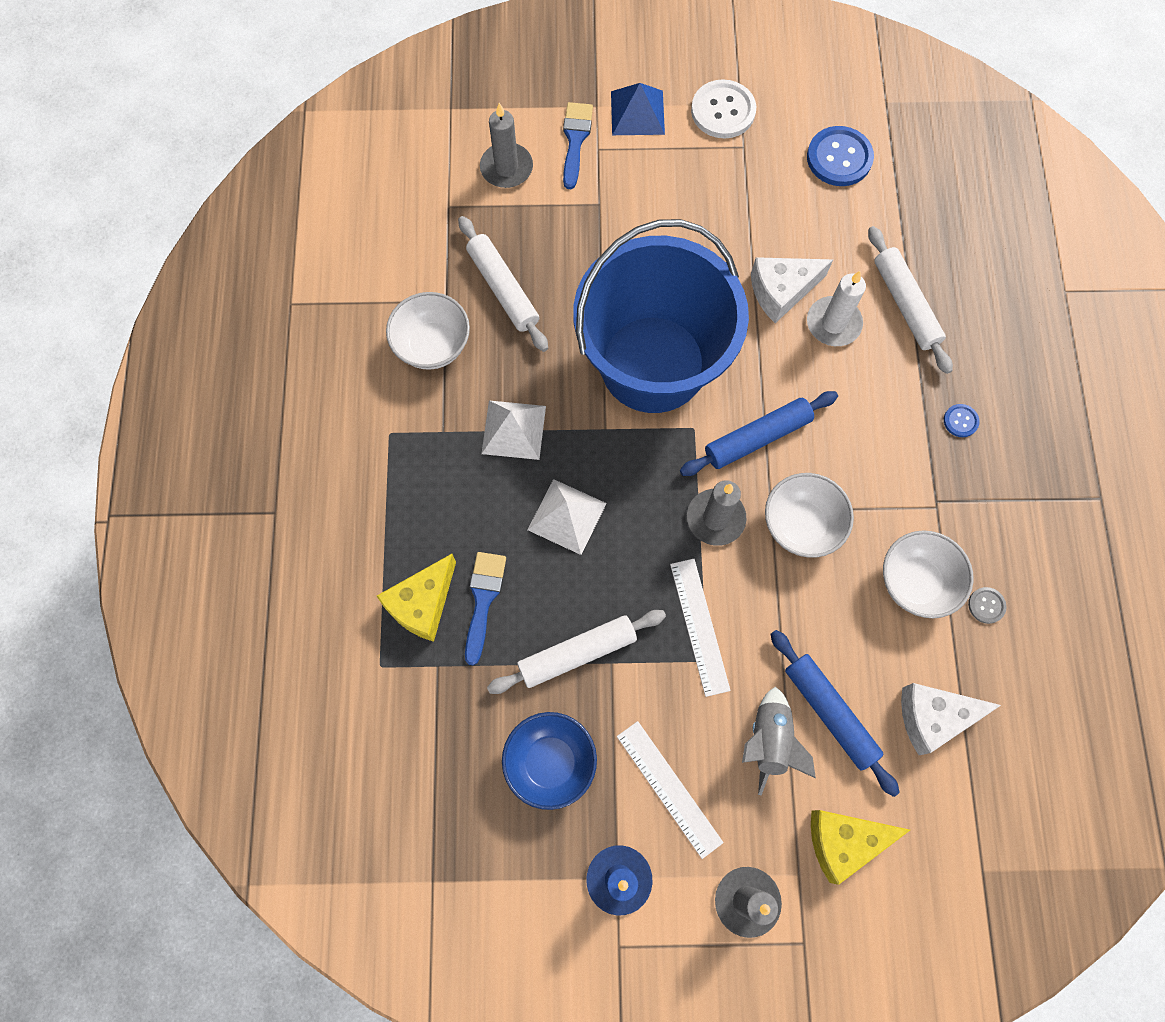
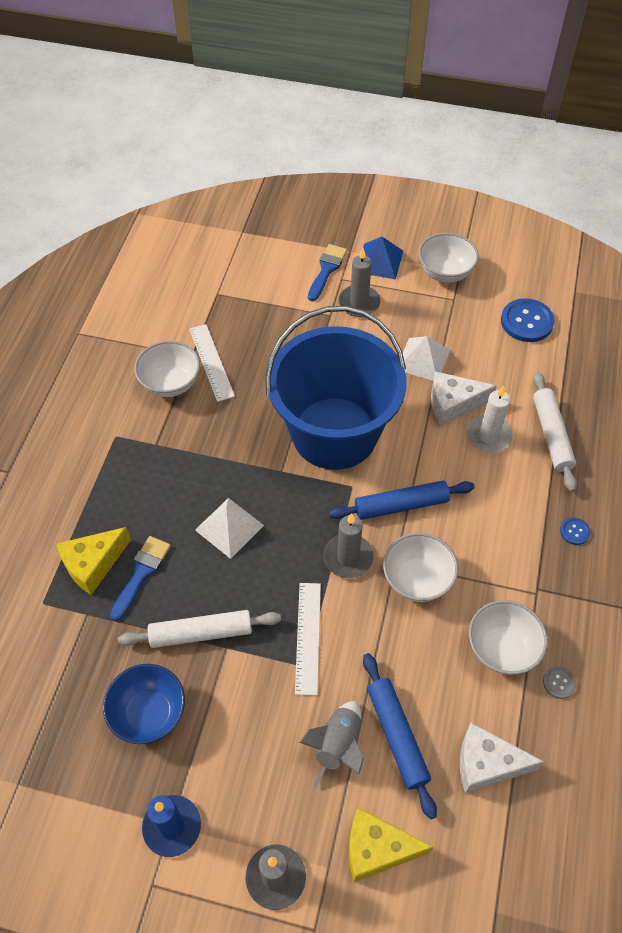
camera: 15 degrees right, 15 degrees down
(503, 289) = (237, 356): white rolling pin -> none
(506, 168) = (269, 277): grey candle -> grey candle (359, 303)
(513, 430) = (210, 455): white pyramid -> white pyramid (423, 359)
(669, 788) = (239, 762): white ruler -> white ruler (211, 362)
(723, 111) = (445, 273): white button -> white bowl

